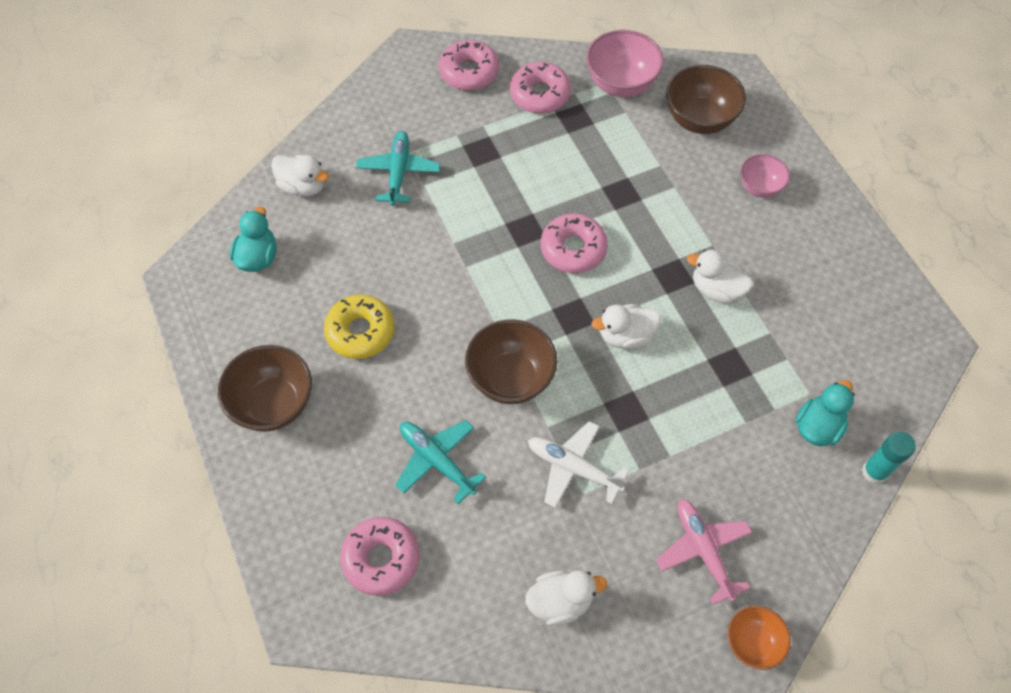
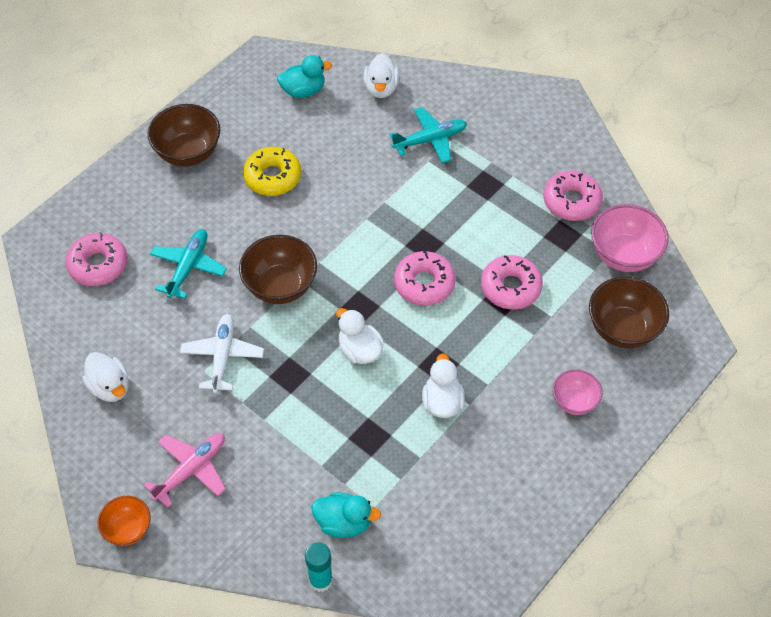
camera: 65 degrees right, 5 degrees down
(469, 72) = (563, 144): pink donut -> pink donut (510, 287)

